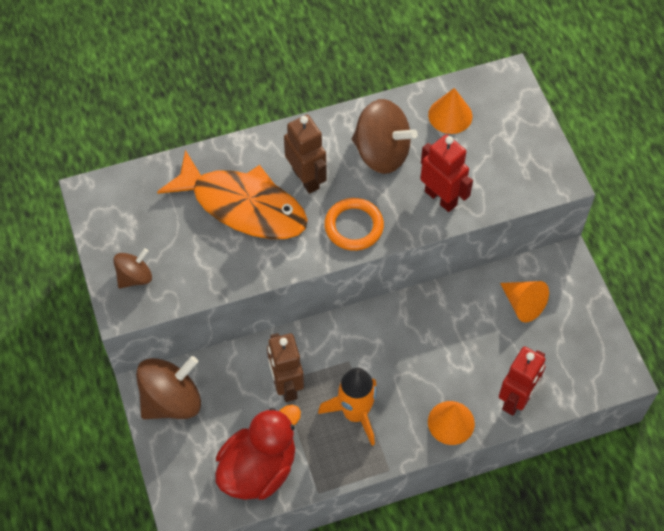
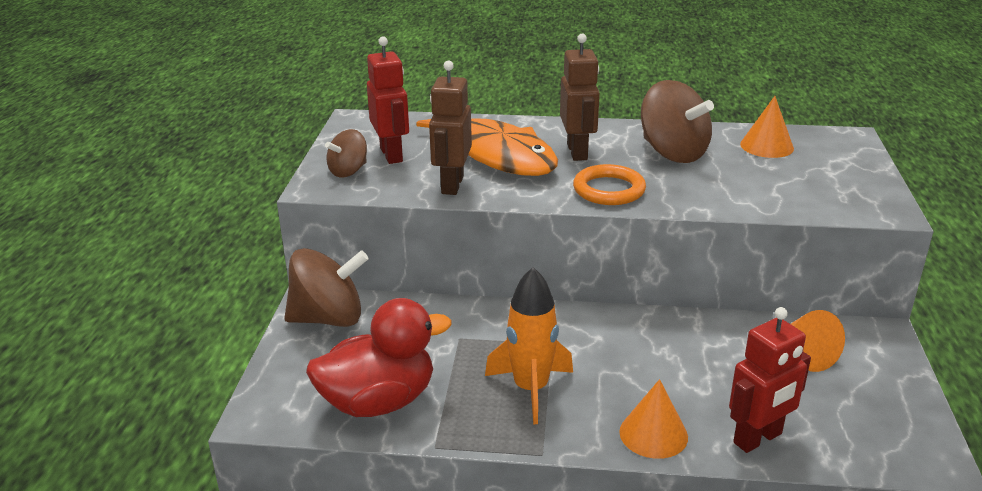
camera: 25 degrees right, 30 degrees down
(135, 277) = (348, 171): brown spinning top -> brown spinning top turned 150 degrees clockwise
(286, 385) = (464, 342): brown robot -> brown robot (452, 185)
(441, 198) = (725, 192): red robot -> red robot (392, 155)

